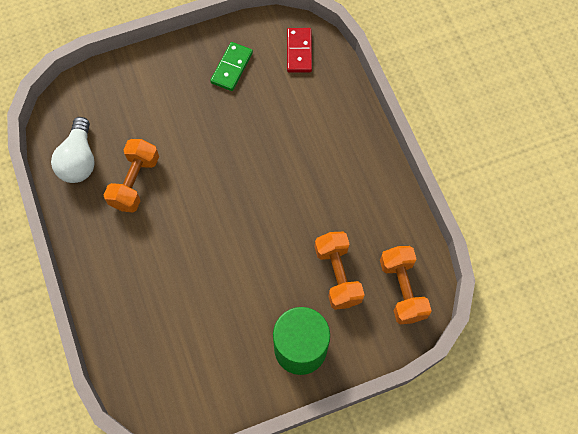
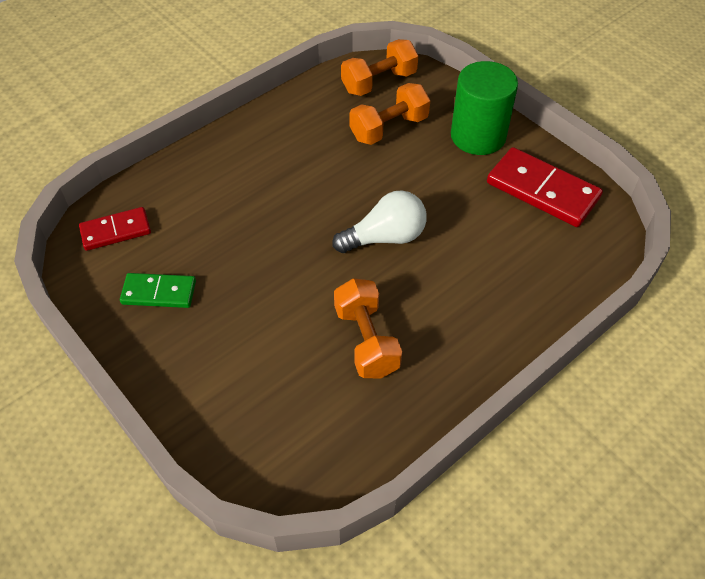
camera: 110 degrees left, 15 degrees down
(79, 160) = (363, 420): white light bulb -> white light bulb (385, 237)
(135, 182) = (366, 341): orange dumbbell -> orange dumbbell turned 75 degrees clockwise
(216, 372) = (542, 190): none -> red domino

